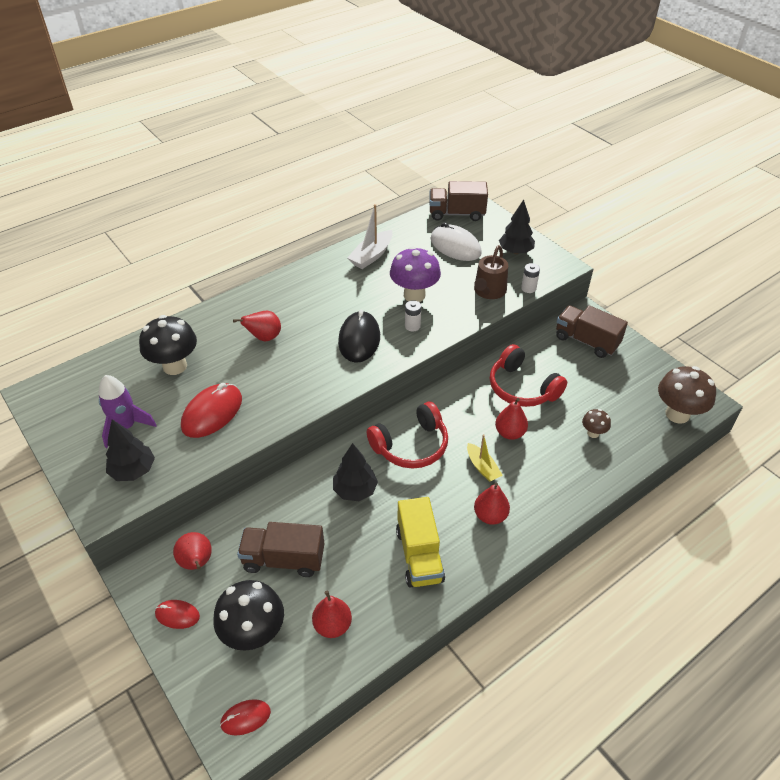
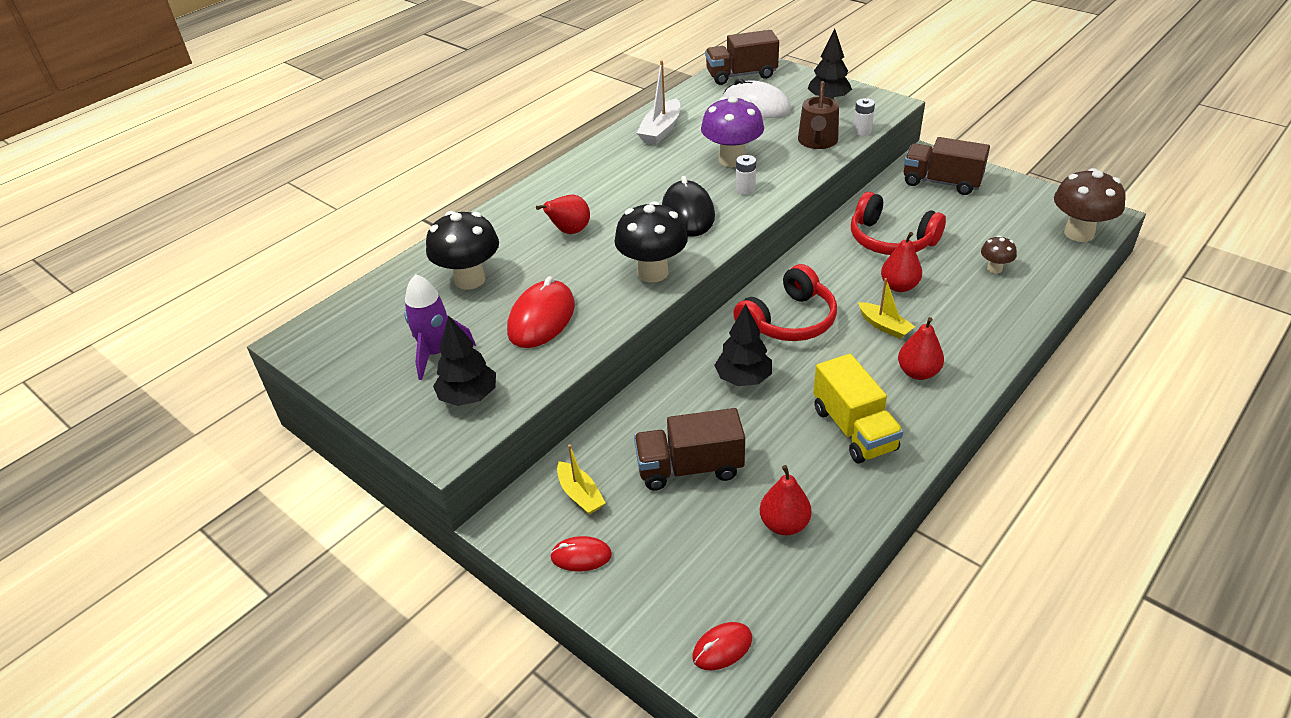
camera: 10 degrees left, 5 degrees down
(197, 563) = (580, 494): red pear -> yellow boat
(254, 634) = (689, 555): black mushroom -> black mushroom (653, 272)

